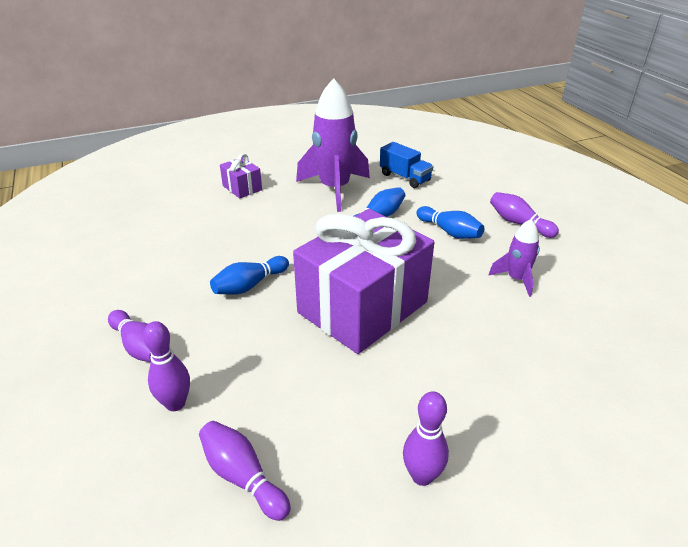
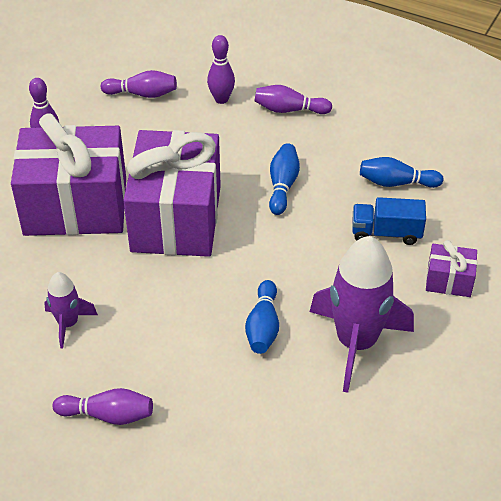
camera: 140 degrees right, 10 degrees up
(405, 177) = (303, 421): blue truck -> blue truck (386, 233)
(445, 369) = (75, 206): none -> purple gift
(449, 232) = (173, 351): blue bowling pin -> blue bowling pin (396, 183)

